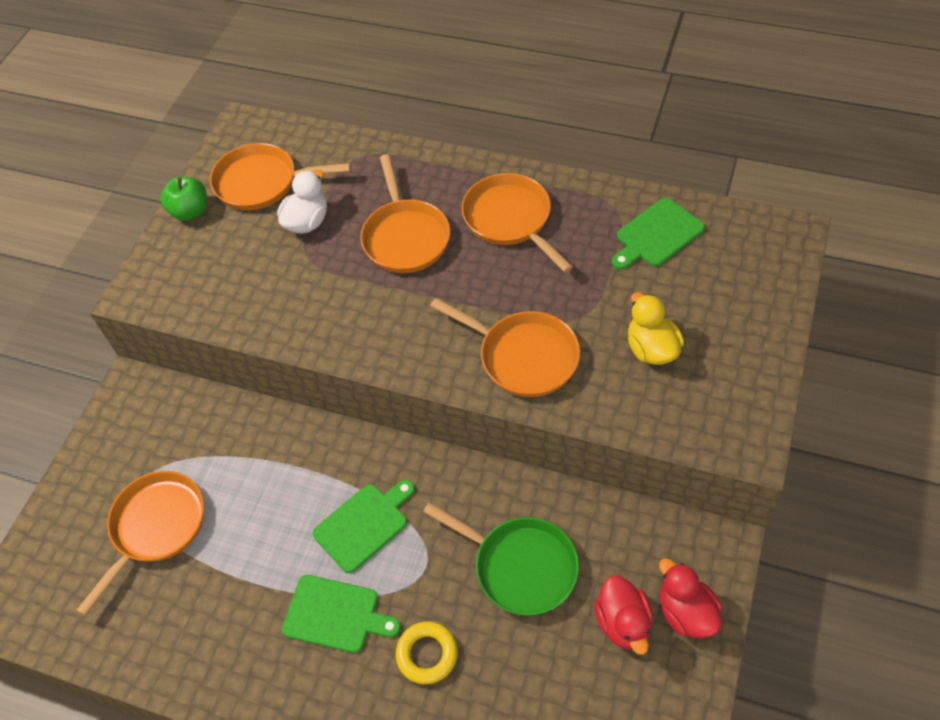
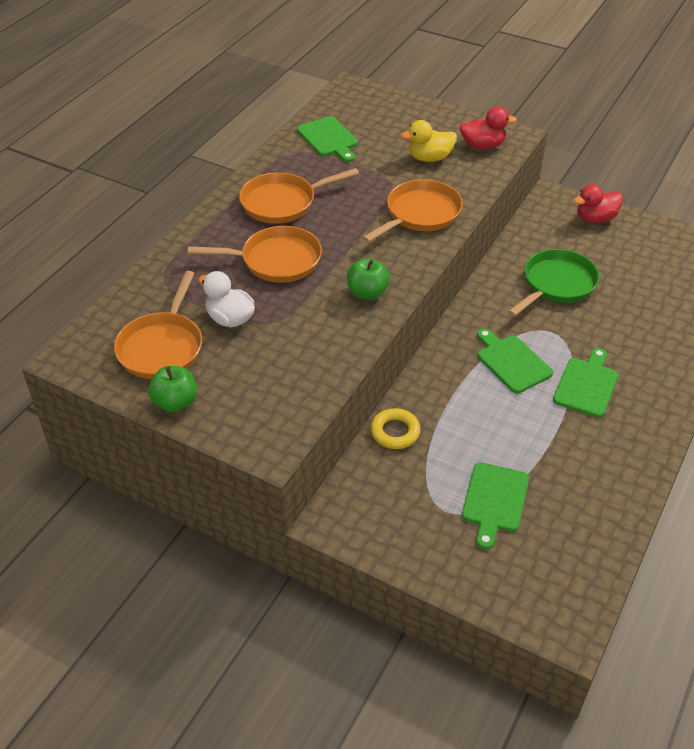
camera: 85 degrees left, 10 degrees down
(155, 527) = (495, 501): orange pan -> green cutting board
(364, 329) = (367, 293): none -> green apple
(427, 654) = (620, 338): yellow ring -> yellow ring (395, 432)
(623, 622) = (601, 245): red duck -> red duck (483, 146)

